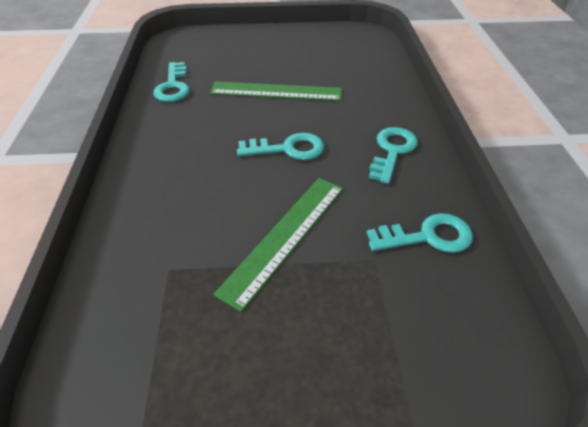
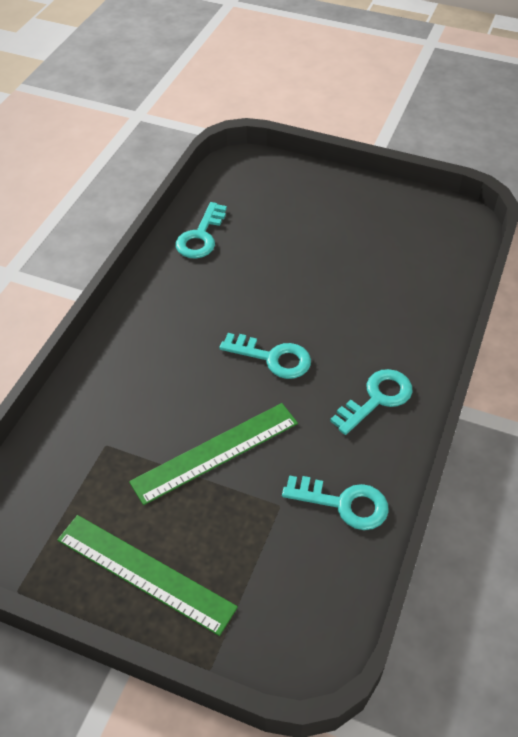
camera: 25 degrees right, 5 degrees up
(276, 91) = (303, 278): green ruler -> green ruler (145, 572)

